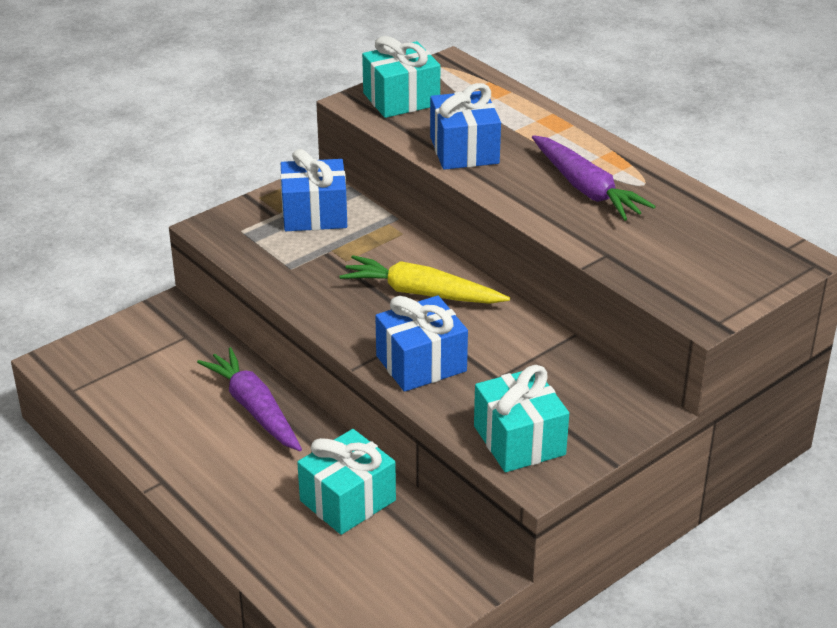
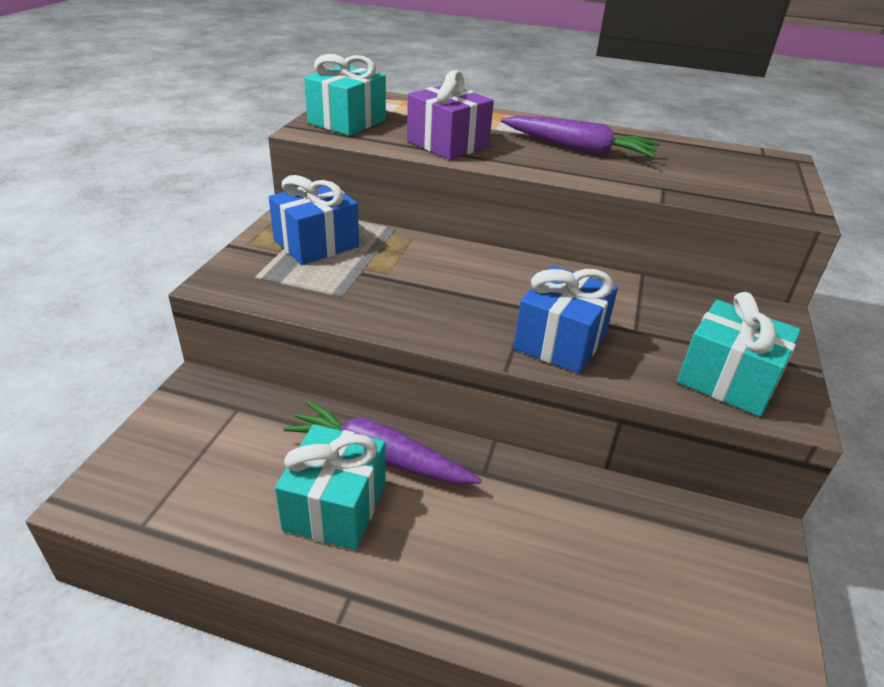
camera: 35 degrees left, 0 degrees up
(347, 500) = (565, 516): turquoise gift -> turquoise gift (335, 506)
(421, 293) = (486, 280): yellow carrot -> none
(464, 150) = (447, 144): blue gift -> purple gift

